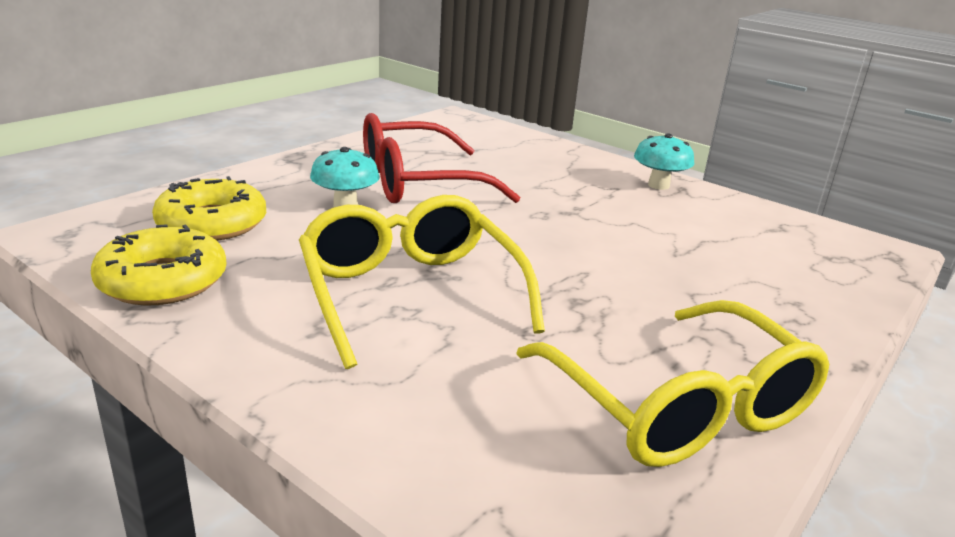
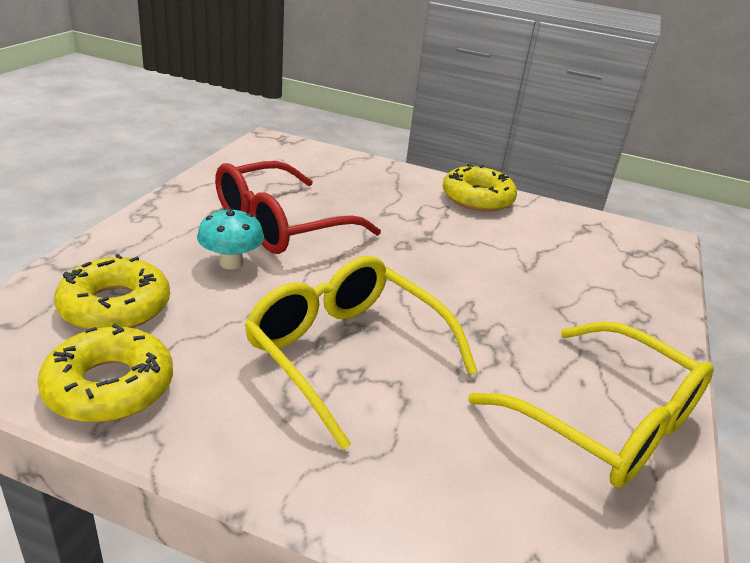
camera: 20 degrees left, 5 degrees up
(658, 185) = (477, 198): turquoise mushroom -> yellow donut

